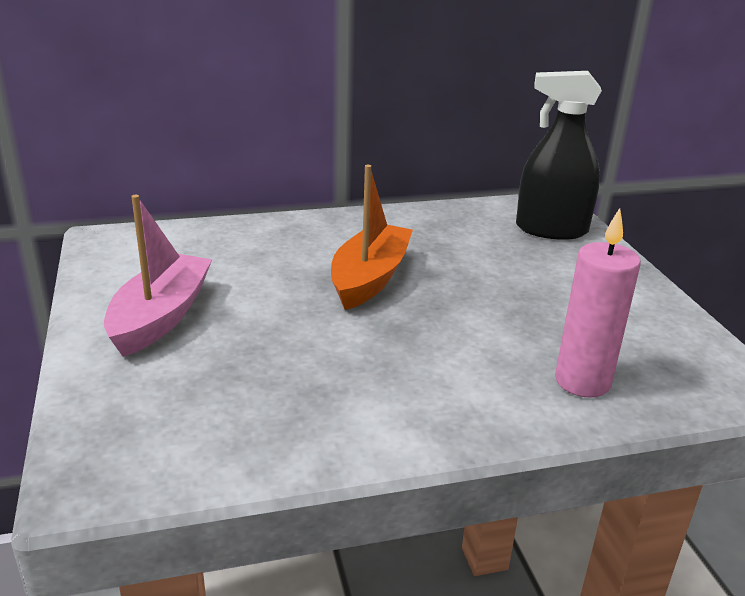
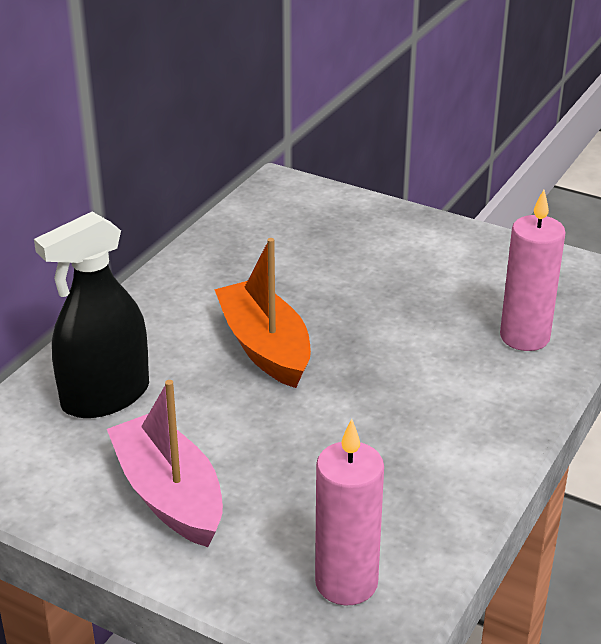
camera: 45 degrees left, 5 degrees up
(148, 437) = (346, 583): none -> pink candle
(551, 229) = (319, 213): black spray bottle -> black spray bottle (105, 396)

